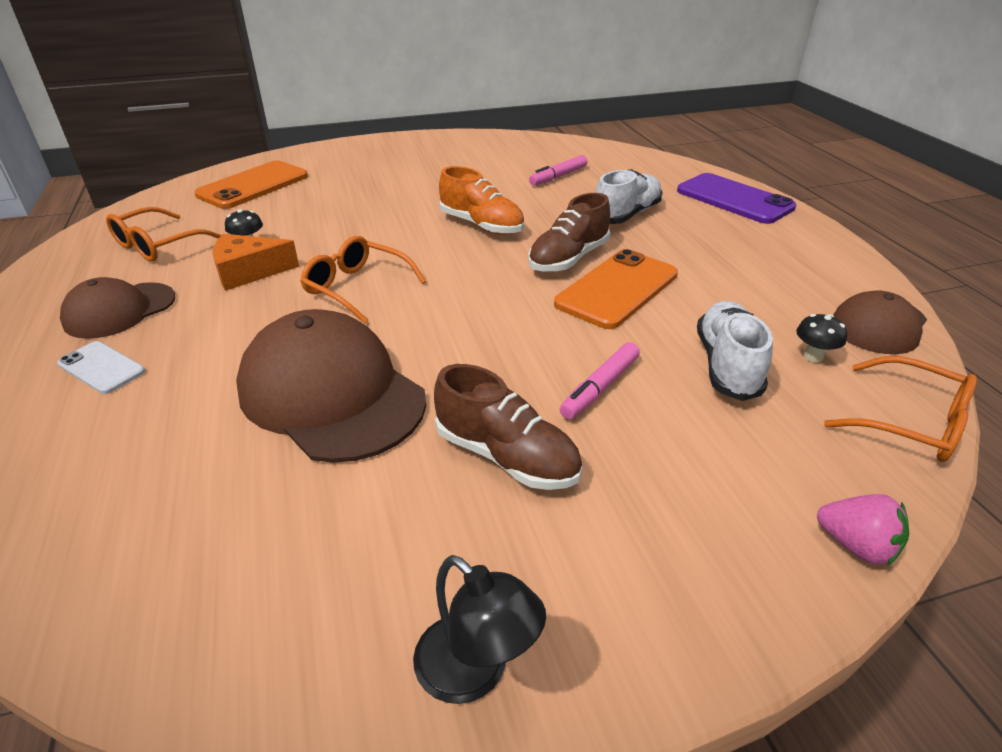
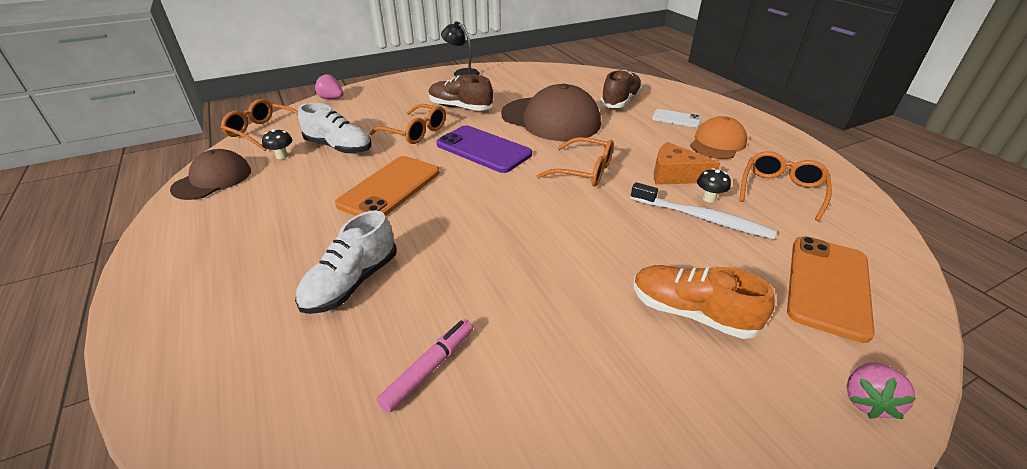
camera: 170 degrees right, 0 degrees up
(120, 310) = (717, 143): brown cap -> orange cap
(249, 272) = (675, 175): orange cheese -> orange cheese turned 135 degrees counterclockwise
(282, 230) = (702, 218): none -> white toothbrush
(317, 152) = (867, 401): none -> pink strawberry
(481, 225) = (514, 246): orange shoe -> orange shoe (691, 313)
(568, 259) = (425, 213): brown shoe -> brown shoe (620, 101)
(600, 387) = (415, 132): pink marker -> orange glasses
(727, 365) = (339, 147): white shoe -> white shoe turned 60 degrees counterclockwise
(734, 199) = (186, 336): purple phone -> purple phone (483, 149)

